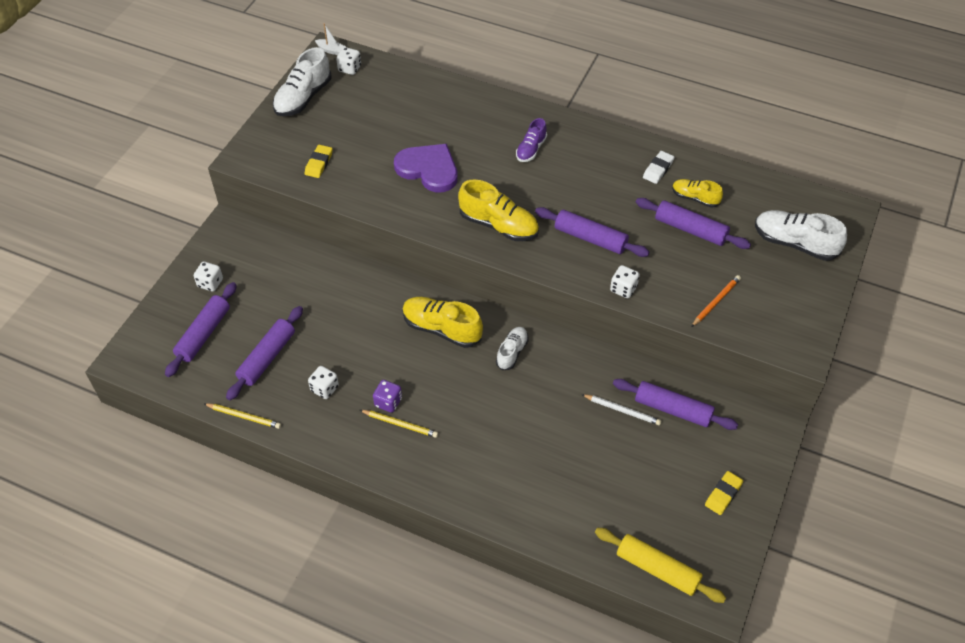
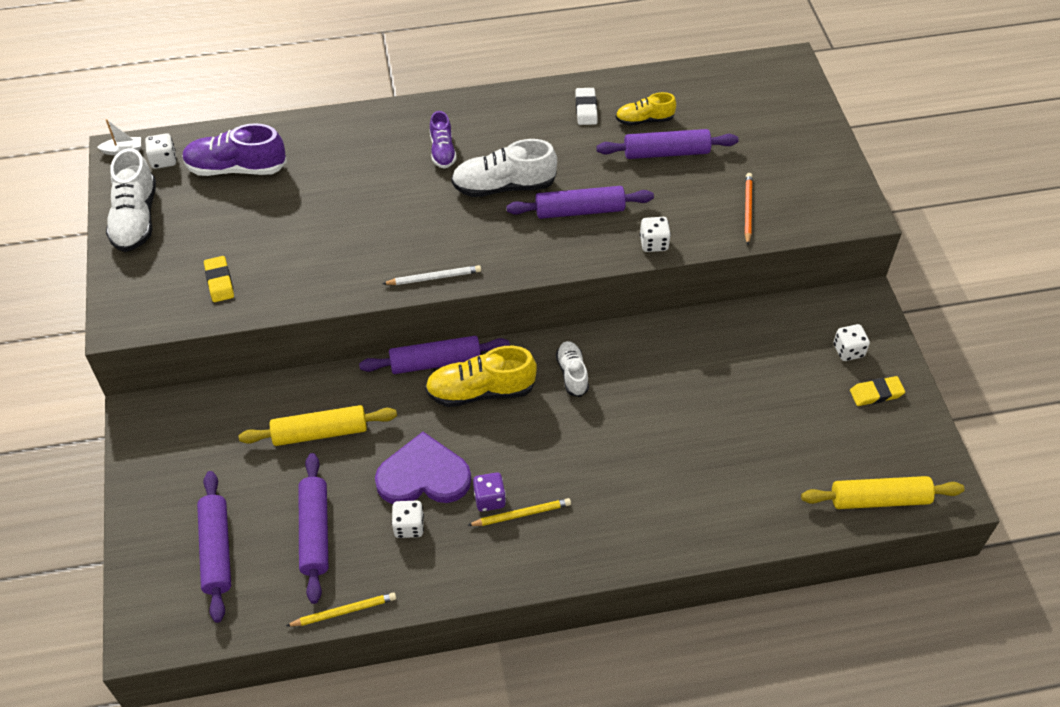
camera: 35 degrees left, 0 degrees up
(210, 283) = (174, 489): white dice -> white dice (848, 350)
(320, 297) = (320, 432): none -> yellow rolling pin
(389, 95) = (236, 168): none -> purple shoe
(428, 169) = (351, 225): purple heart -> purple heart (423, 475)
(499, 225) = (477, 245): yellow shoe -> none
(622, 410) = (723, 369): white pencil -> white pencil (434, 277)
(672, 409) = (767, 341): purple rolling pin -> purple rolling pin (435, 362)
(723, 494) = (876, 393): yellow eraser -> yellow eraser turned 75 degrees clockwise
(794, 243) = (769, 117): white shoe -> white shoe (503, 186)

